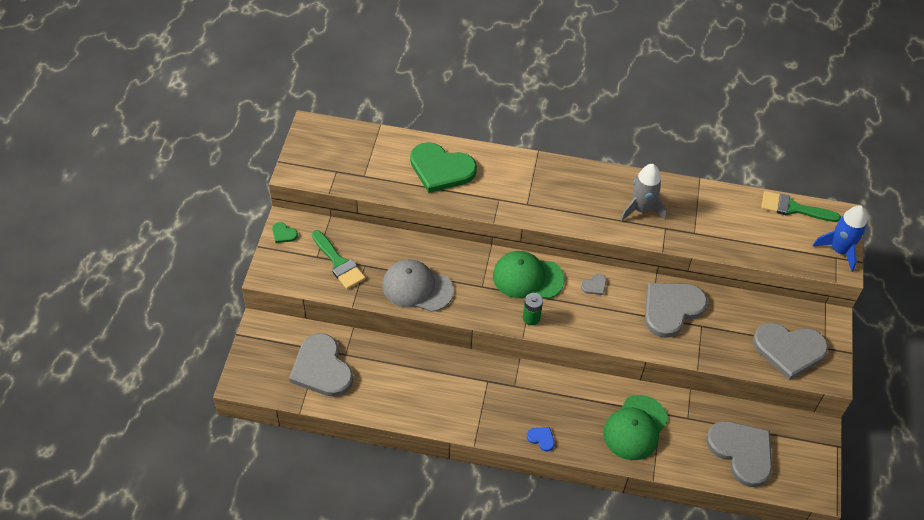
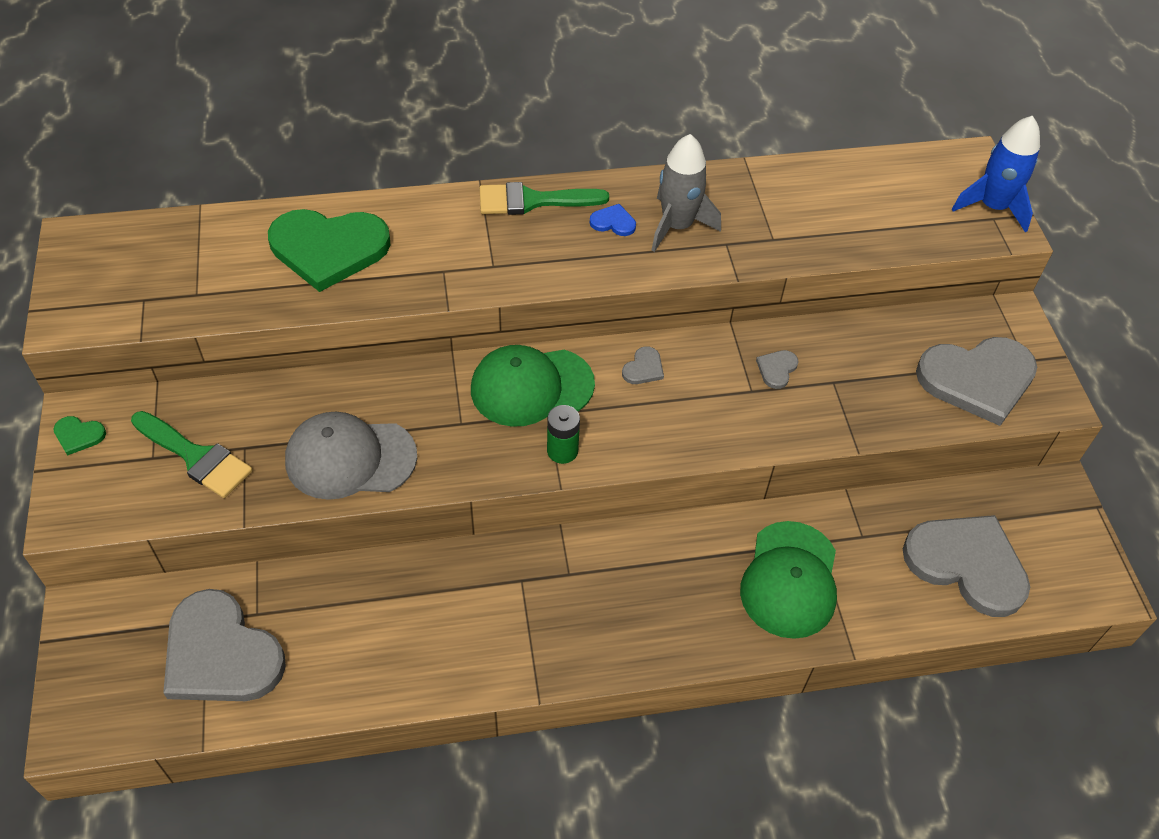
camera: 20 degrees left, 0 degrees up
(541, 438) = (648, 650): blue heart -> blue heart (613, 222)
(671, 309) = (777, 369): grey heart -> grey heart, size x0.40
(793, 208) = (898, 165): green brush -> green brush (532, 201)

